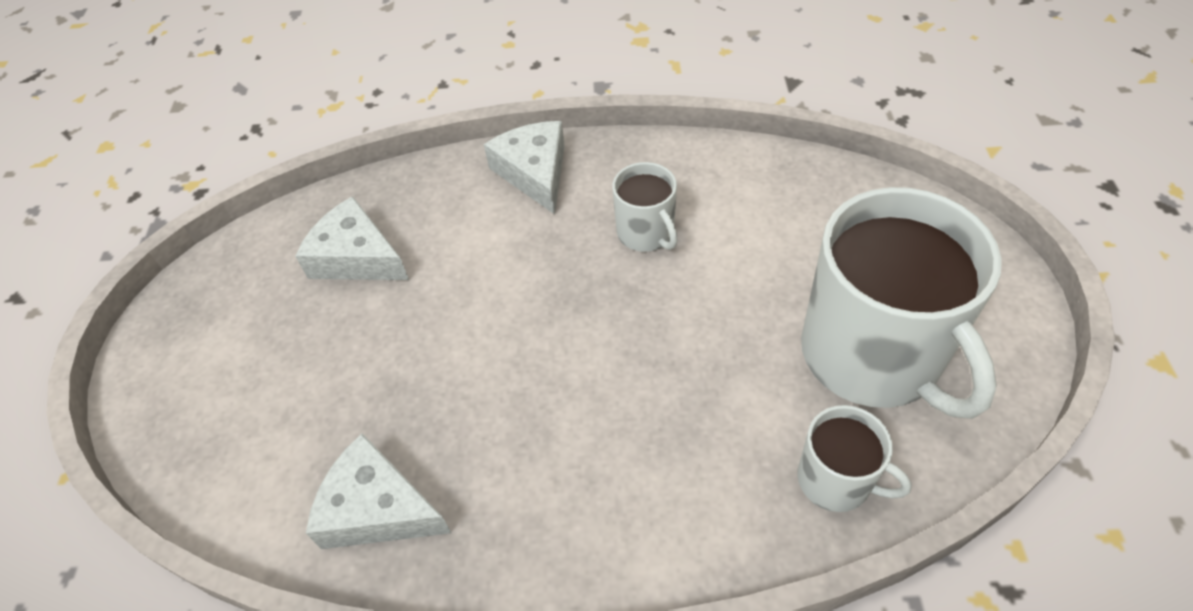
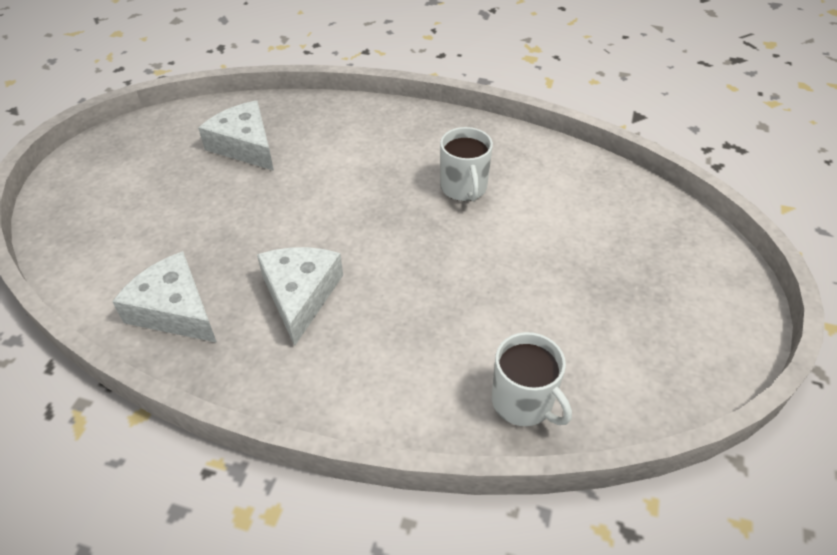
camera: 15 degrees right, 5 degrees down
(534, 173) = (401, 125): white cheese -> white cheese (300, 295)
(872, 355) = (600, 324): white mug -> none

